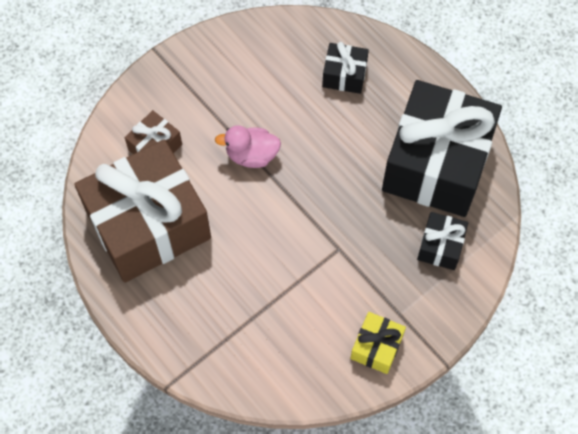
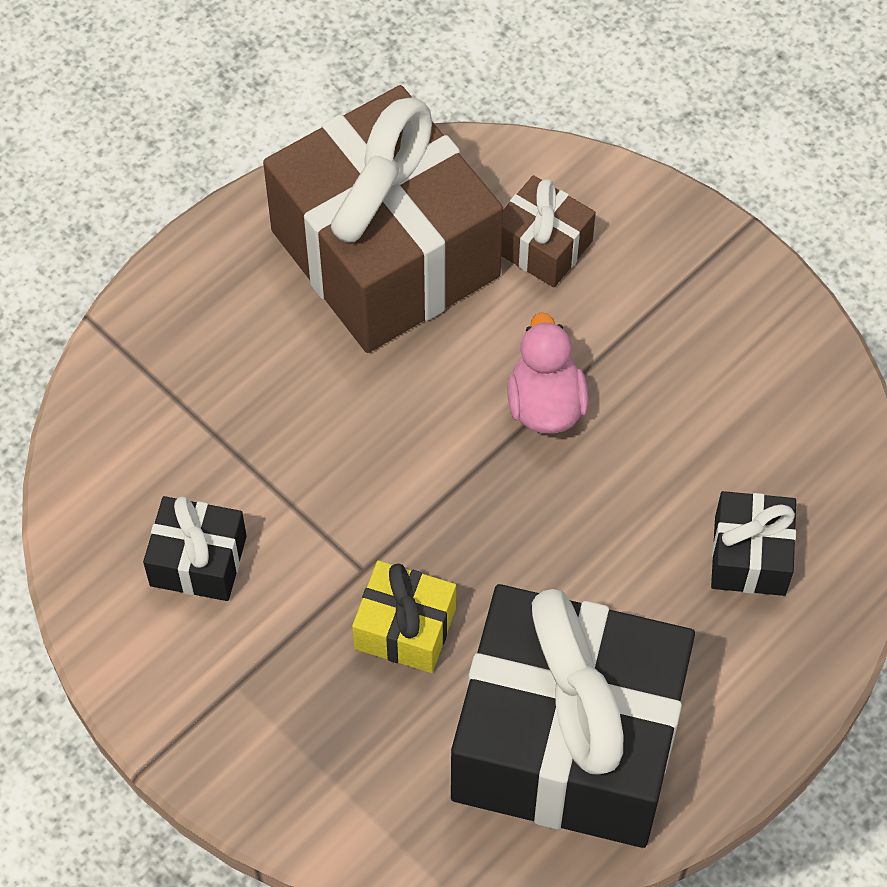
camera: 85 degrees right, 5 degrees down
(376, 347) = (167, 647): yellow gift -> yellow gift (405, 628)
(440, 246) = (382, 755): black gift -> black gift (198, 561)

